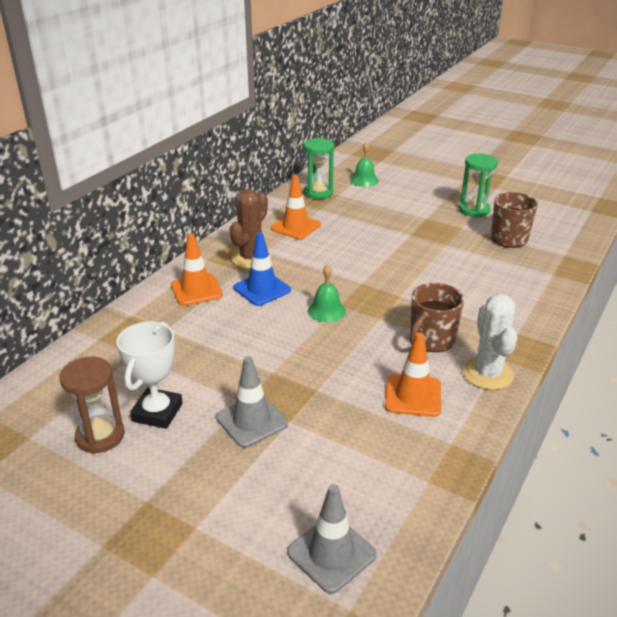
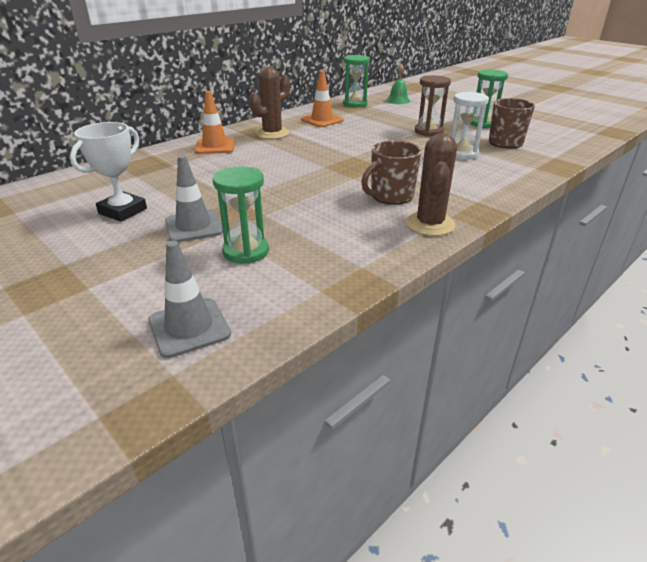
camera: 15 degrees right, 0 degrees up
(100, 436) = (66, 219): brown hourglass -> brown hourglass (428, 131)
(262, 289) = (267, 151): blue traffic cone -> none
(326, 311) = (310, 168): green bell -> none
(328, 445) = (246, 251): none -> green hourglass
(413, 396) = (348, 229): orange traffic cone -> none
(472, 263) = (461, 154): none -> white hourglass
(487, 374) = (430, 224): white cactus -> brown cactus

